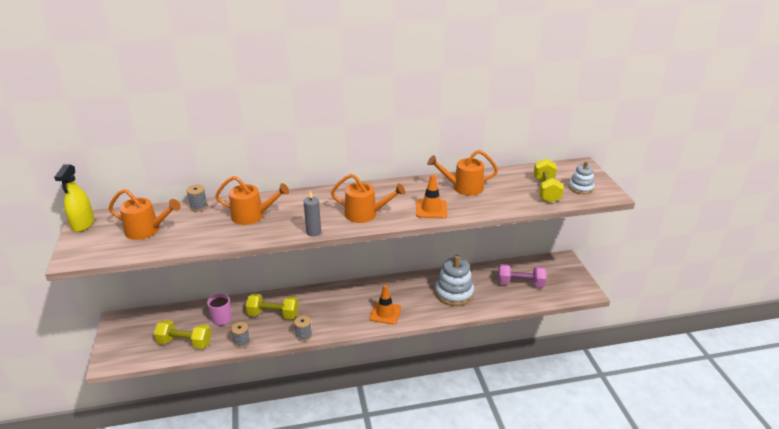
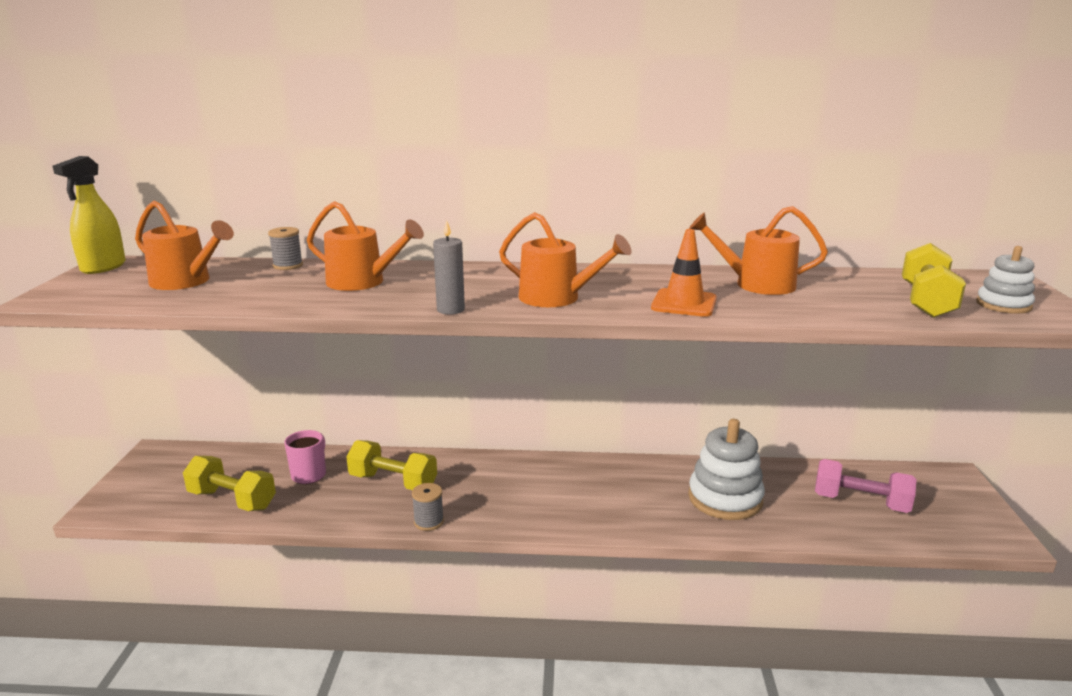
camera: 15 degrees right, 10 degrees down
(242, 342) = (321, 514): grey spool -> none
(385, 313) = (586, 510): orange traffic cone -> none

